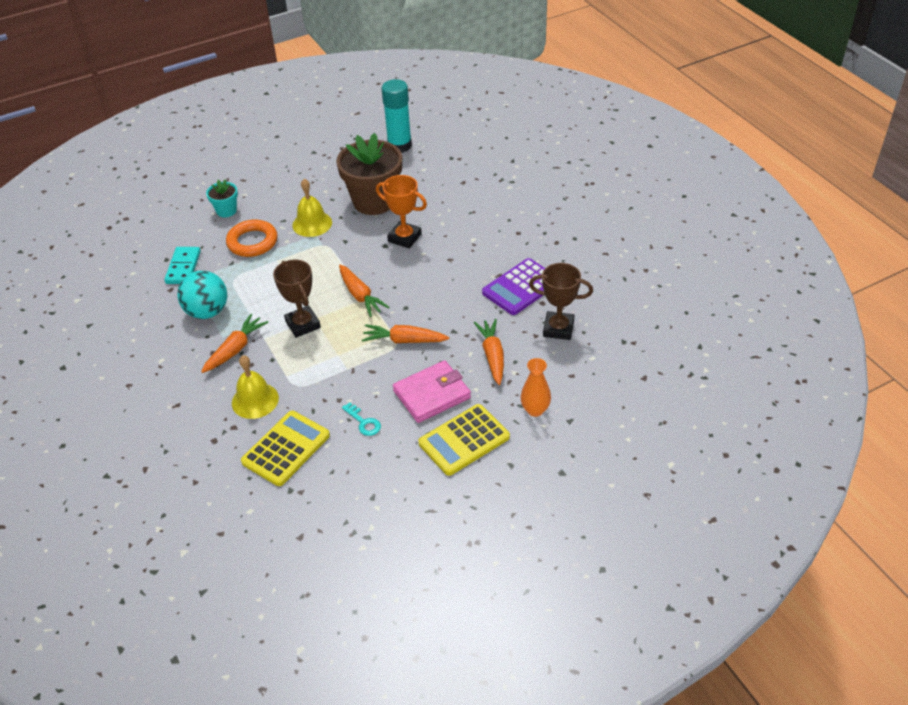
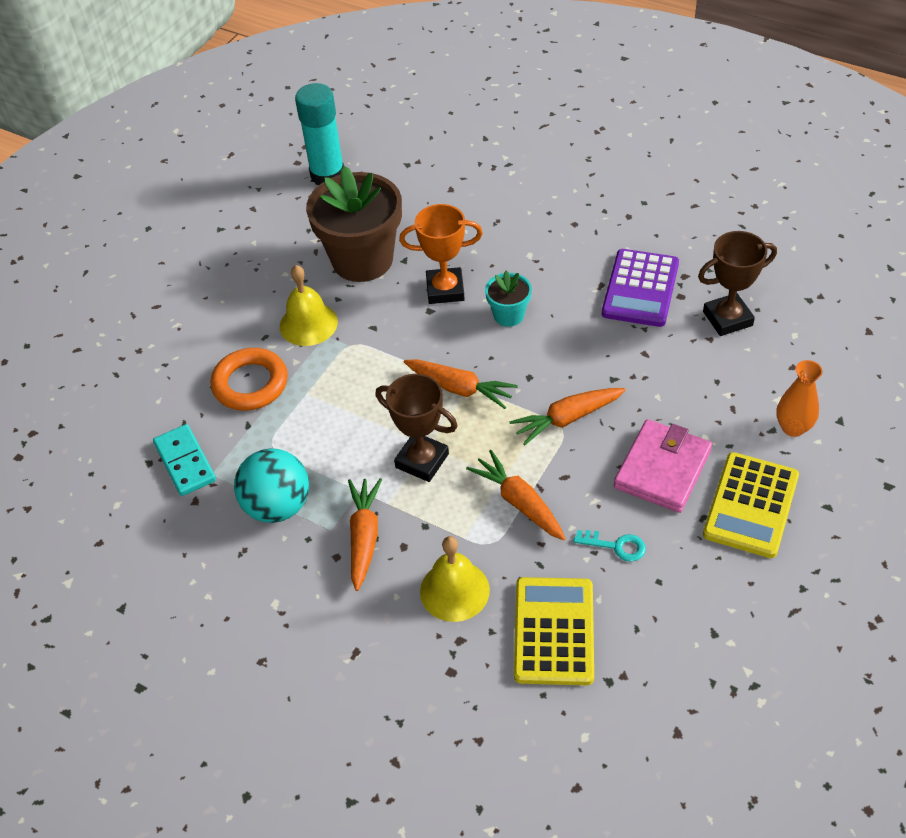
camera: 30 degrees left, 5 degrees up
(226, 211) = (173, 358): turquoise flower pot -> turquoise flower pot (508, 315)
(492, 355) = (686, 386): orange carrot -> orange carrot (519, 502)

